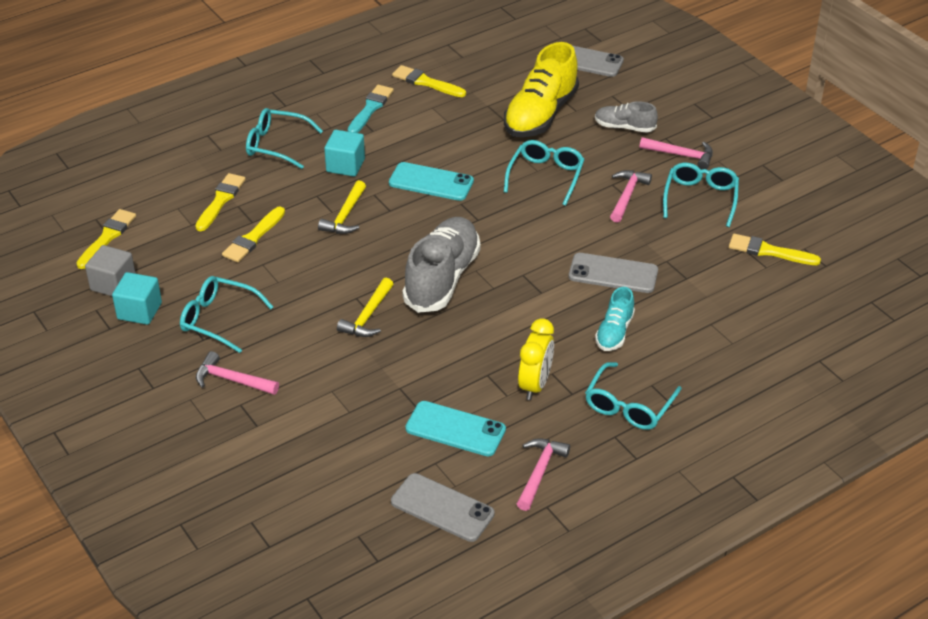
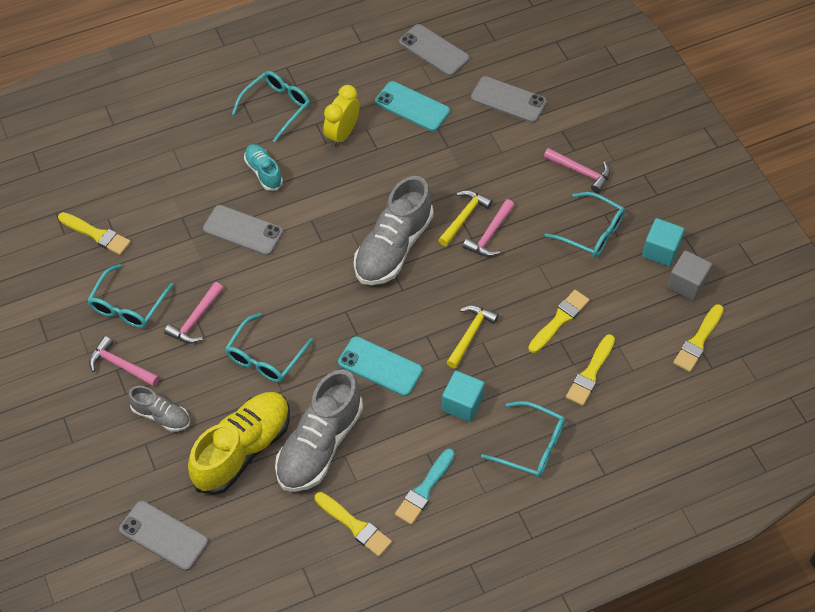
camera: 170 degrees left, 15 degrees up
(330, 454) = (508, 100): none -> grey phone
(472, 125) = (319, 445): none -> grey shoe
(539, 472) = (359, 66): pink hammer -> pink hammer (490, 235)
(614, 332) = (263, 172): turquoise shoe -> turquoise shoe turned 60 degrees counterclockwise

